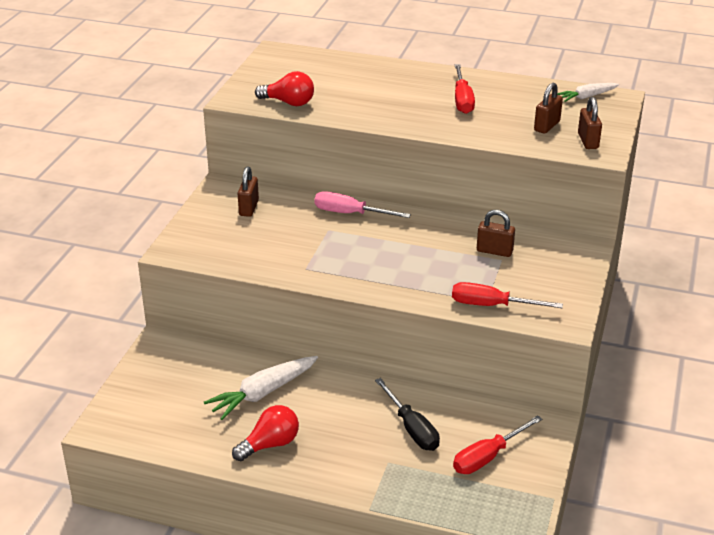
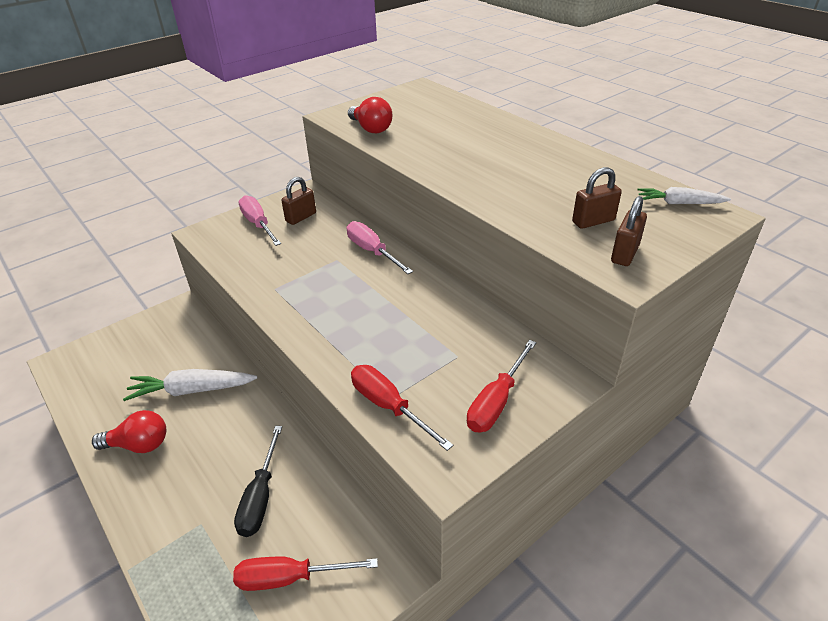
camera: 35 degrees right, 5 degrees up
(216, 226) = (258, 224): none -> pink screwdriver
(462, 100) = (532, 168): red screwdriver -> red screwdriver (497, 401)
(494, 251) = (460, 343): brown padlock -> none

